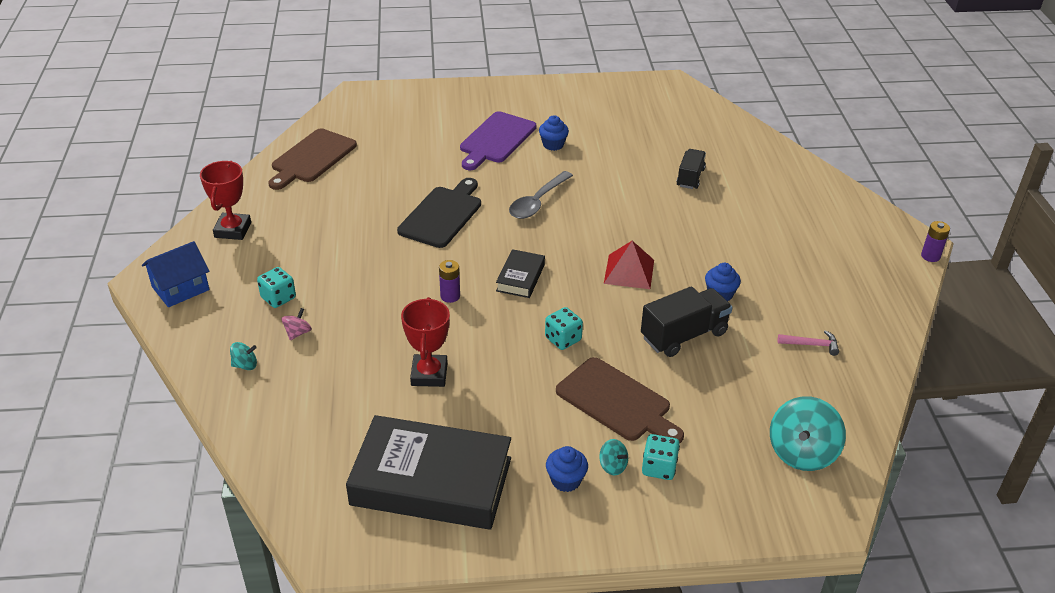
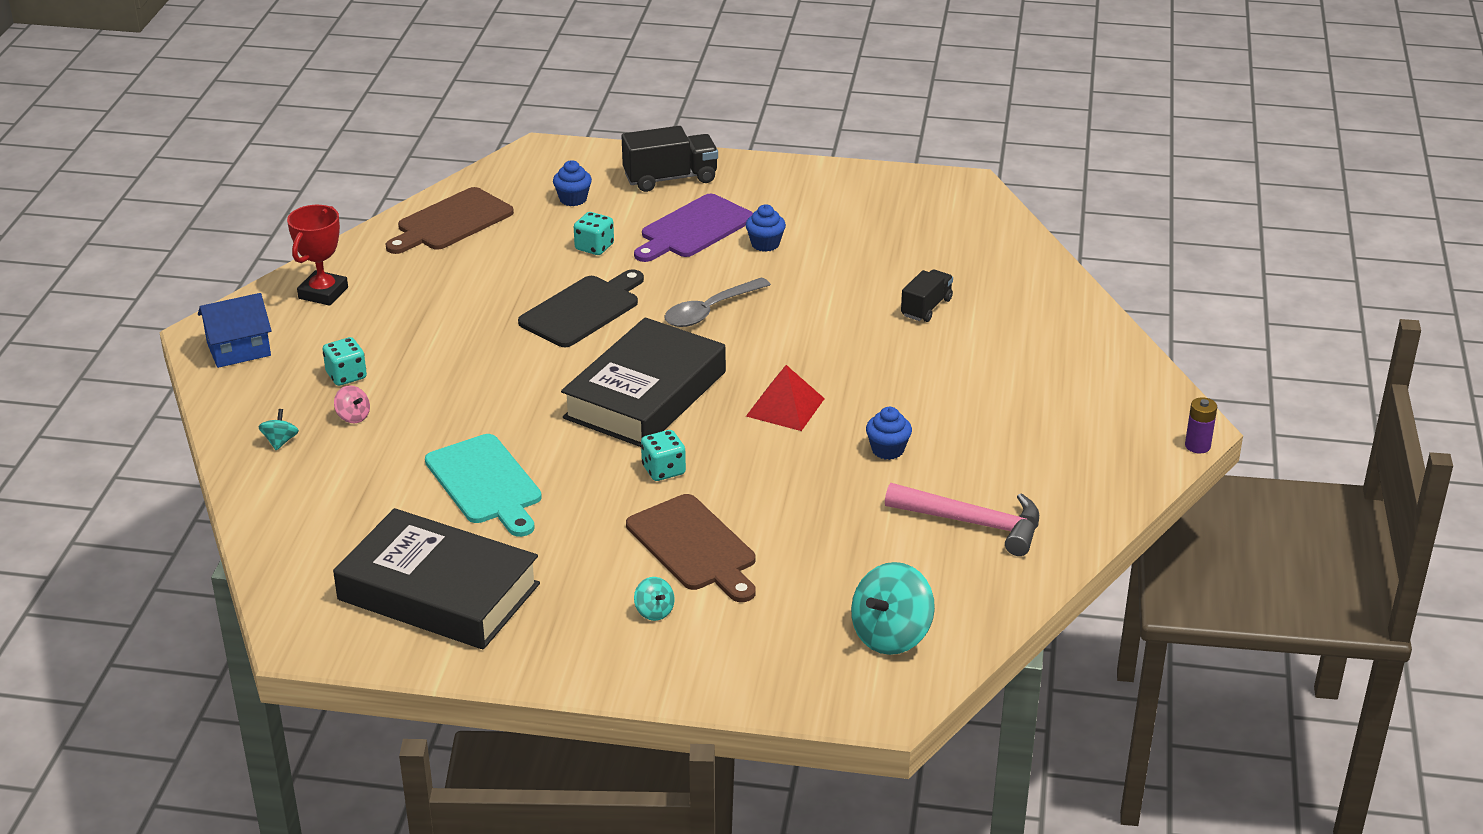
camera: 15 degrees right, 5 degrees down
(245, 365) = (280, 441): turquoise spinning top -> turquoise spinning top turned 90 degrees counterclockwise
(298, 333) = (353, 416): pink spinning top -> pink spinning top turned 90 degrees clockwise
(429, 374) = (486, 483): red trophy -> turquoise cutting board
(450, 296) = (549, 403): purple battery -> none
(520, 278) = (645, 395): black book -> black book, size x2.18
(566, 480) = (592, 616): blue cupcake -> blue cupcake (573, 199)
(659, 468) = (708, 622): turquoise dice -> turquoise dice (594, 247)
(684, 335) = (815, 488): black truck -> black truck (670, 178)
(811, 345) = (973, 523): pink hammer -> pink hammer, size x2.02

